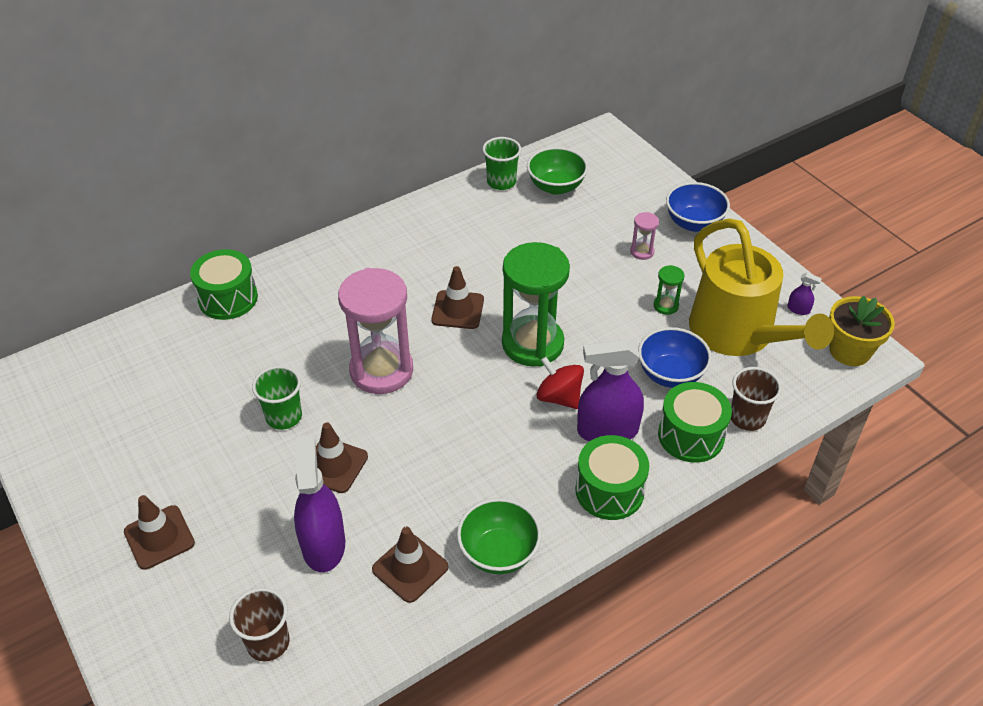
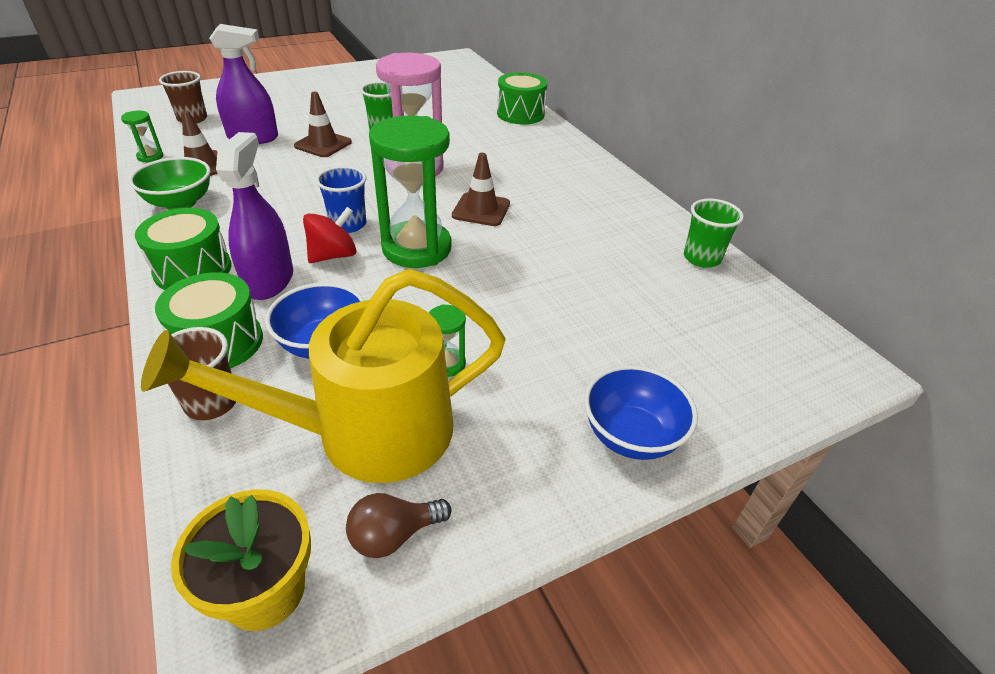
camera: 95 degrees right, 5 degrees down
(159, 537) = (303, 92): brown traffic cone -> none
(394, 638) = (150, 157): none -> green hourglass
(506, 399) = (348, 224): none -> blue cup
(556, 187) = (701, 301): green bowl -> none
(642, 252) = (562, 361): pink hourglass -> none
(798, 309) = (394, 535): purple spray bottle -> brown light bulb

